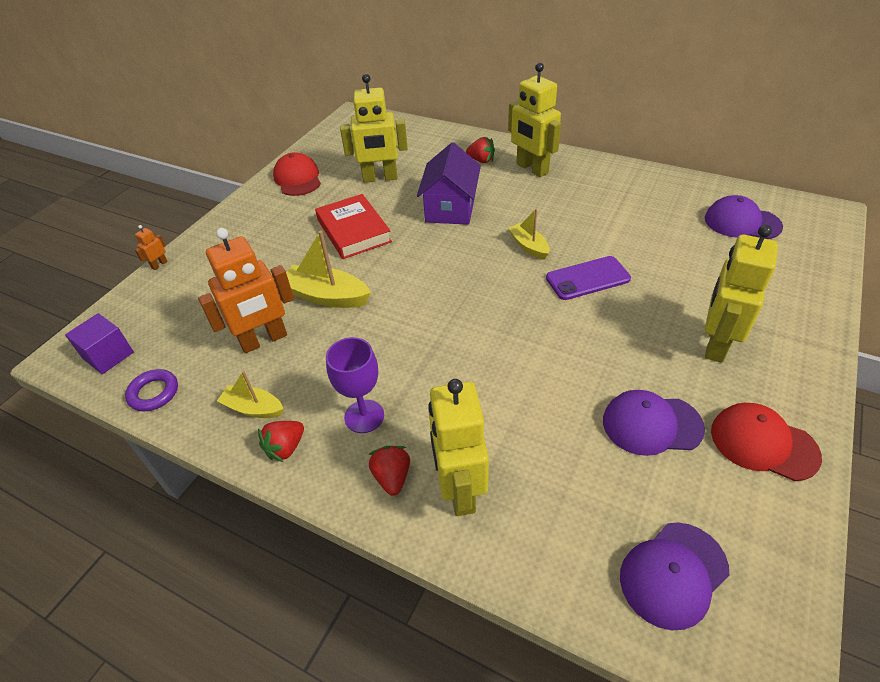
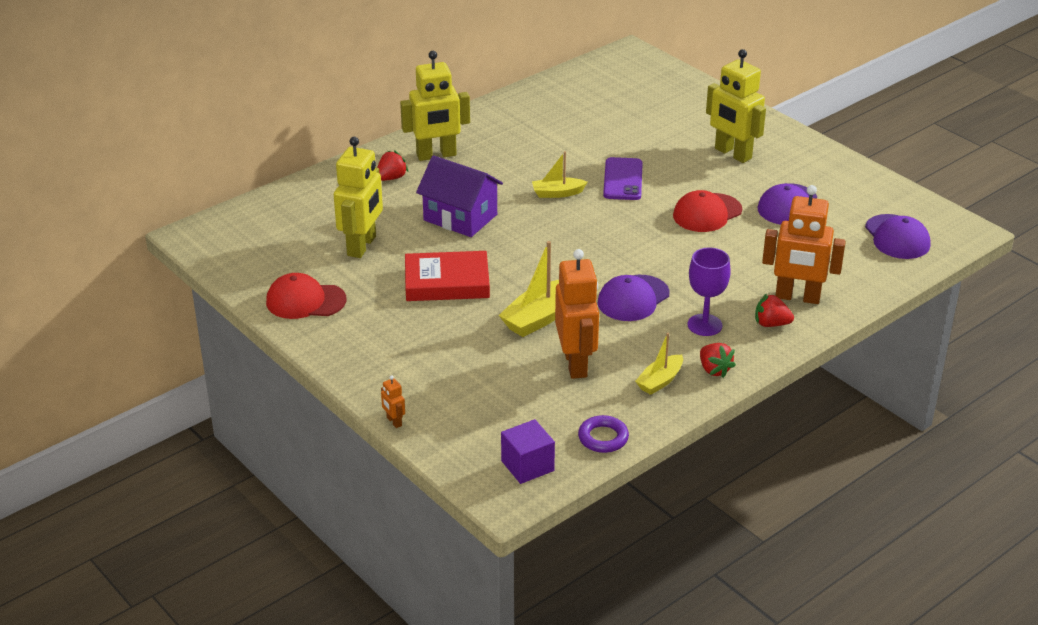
camera: 70 degrees left, 10 degrees down
(459, 489) = (797, 297): yellow robot -> orange robot
(742, 222) = (611, 90): purple cap -> purple cap (633, 298)
(763, 443) = (825, 172): red cap -> red cap (707, 213)

